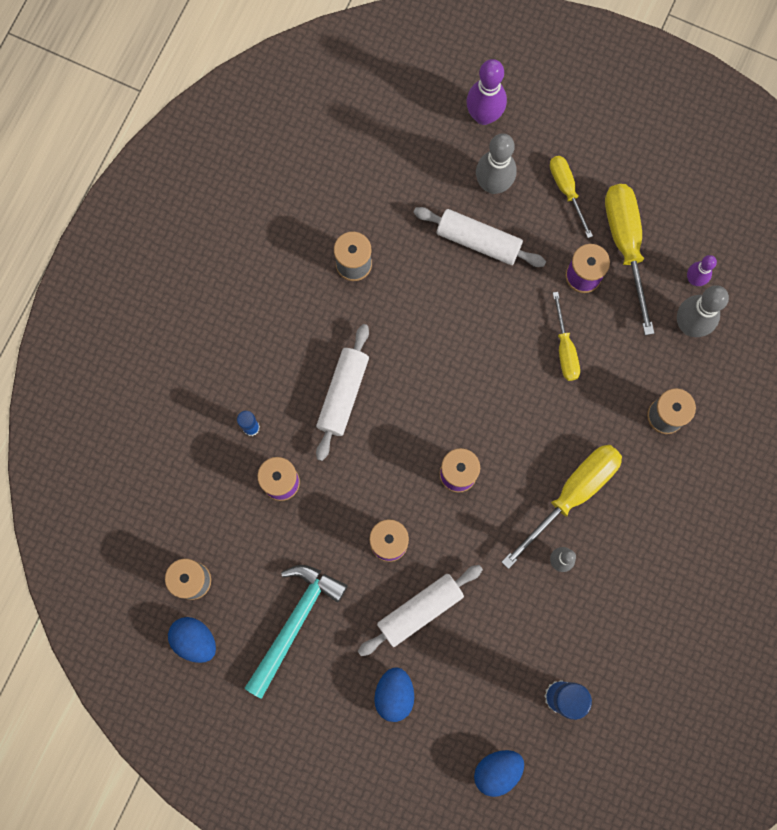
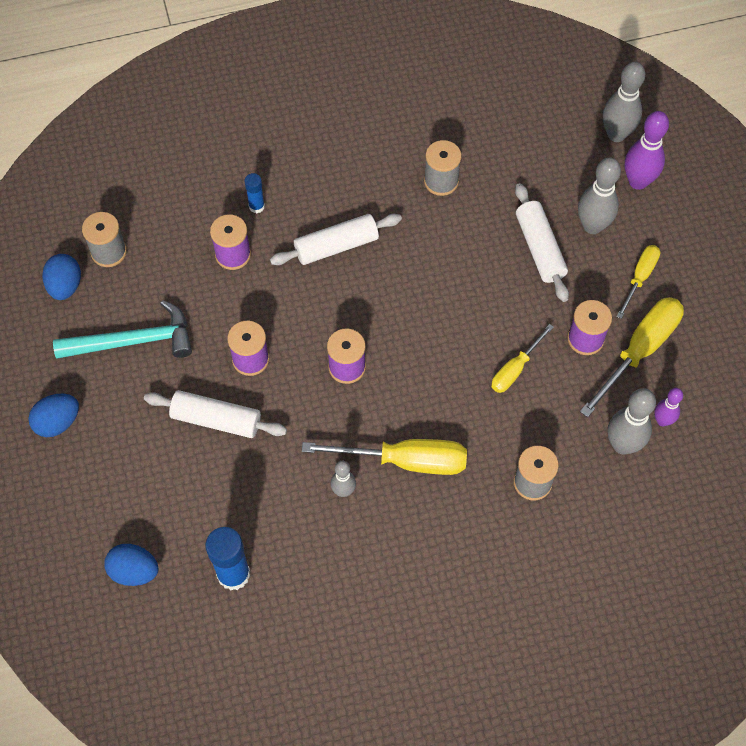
camera: 50 degrees right, 15 degrees down
(394, 694) = (135, 450): blue egg -> blue egg (58, 422)
(428, 93) = (616, 134): none -> grey bowling pin

